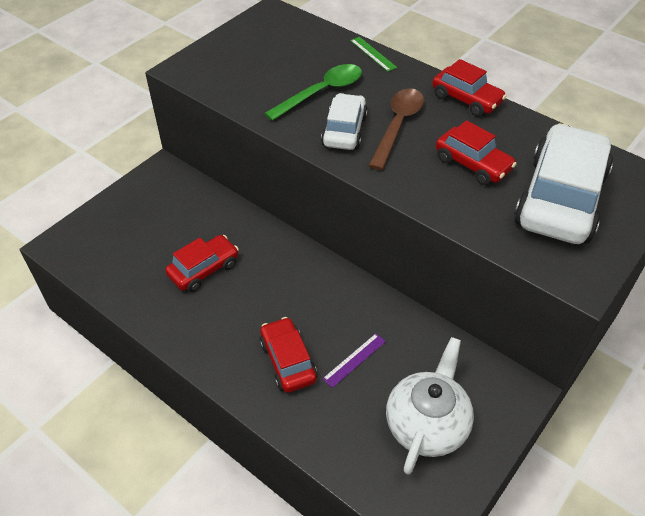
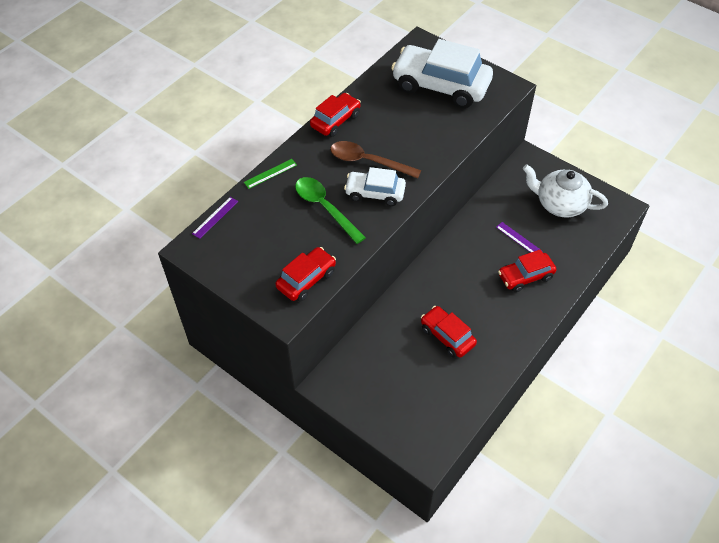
camera: 90 degrees left, 5 degrees up
(310, 22) = (215, 217): none -> purple ruler
(472, 164) = (410, 123): red car -> red car (306, 279)

